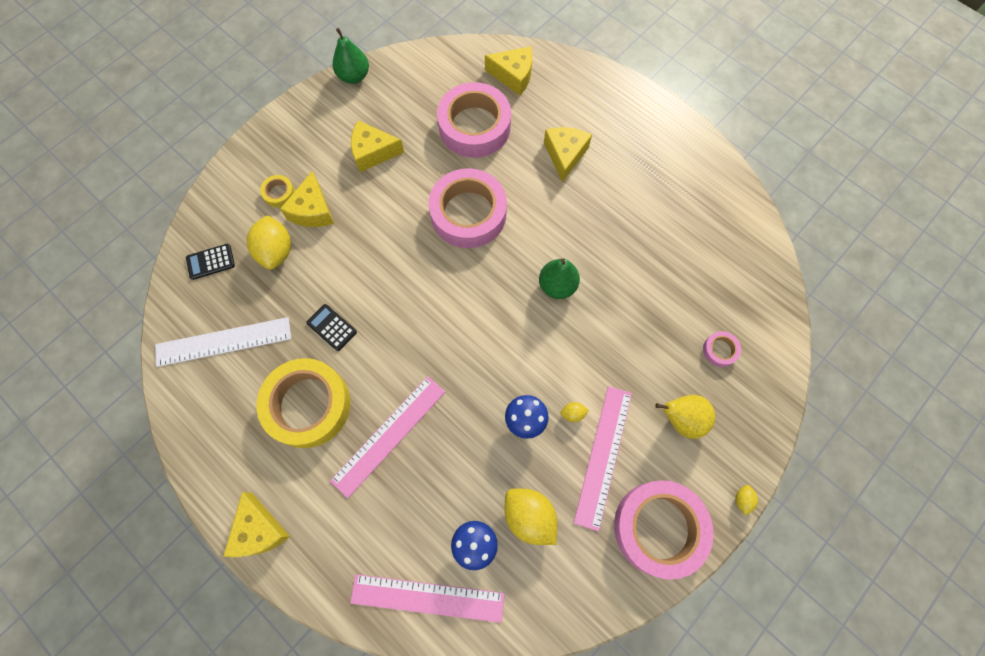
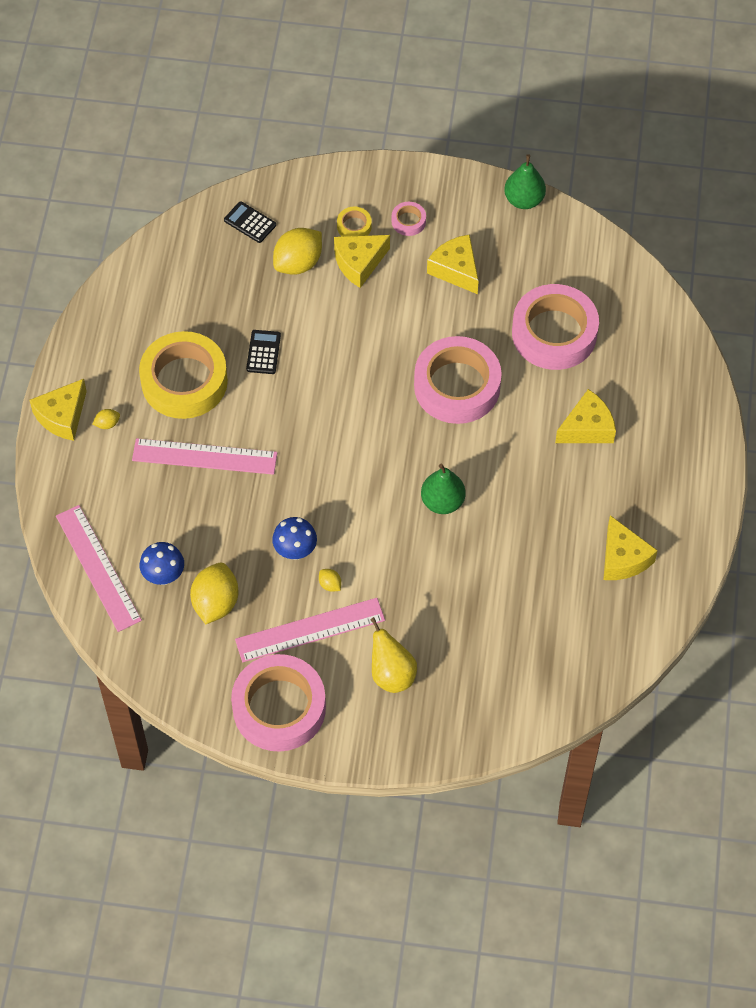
camera: 55 degrees right, 10 degrees down
(223, 342) = (189, 283): white ruler -> none
(513, 76) = (641, 330): yellow cheese -> yellow cheese (623, 558)
(720, 350) = (484, 672): pink tape -> pink tape (408, 221)
(742, 500) = (354, 762): yellow lemon -> yellow lemon (107, 424)

